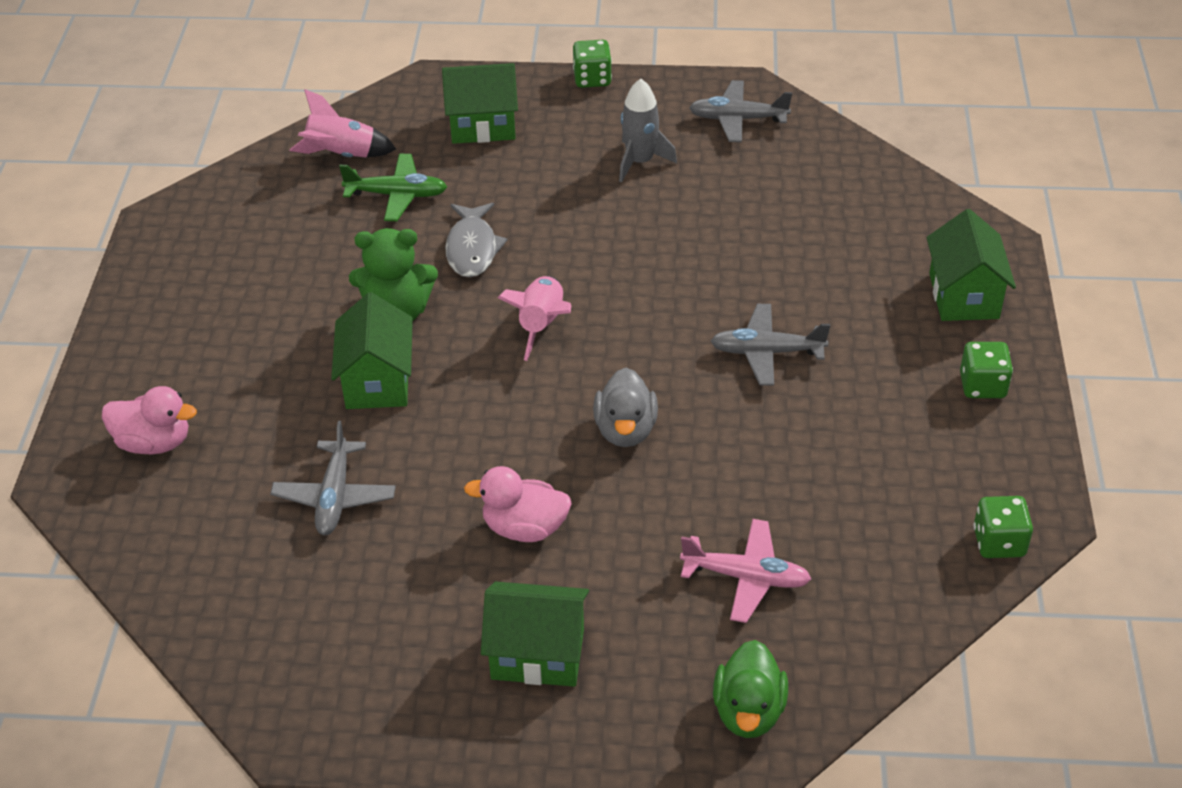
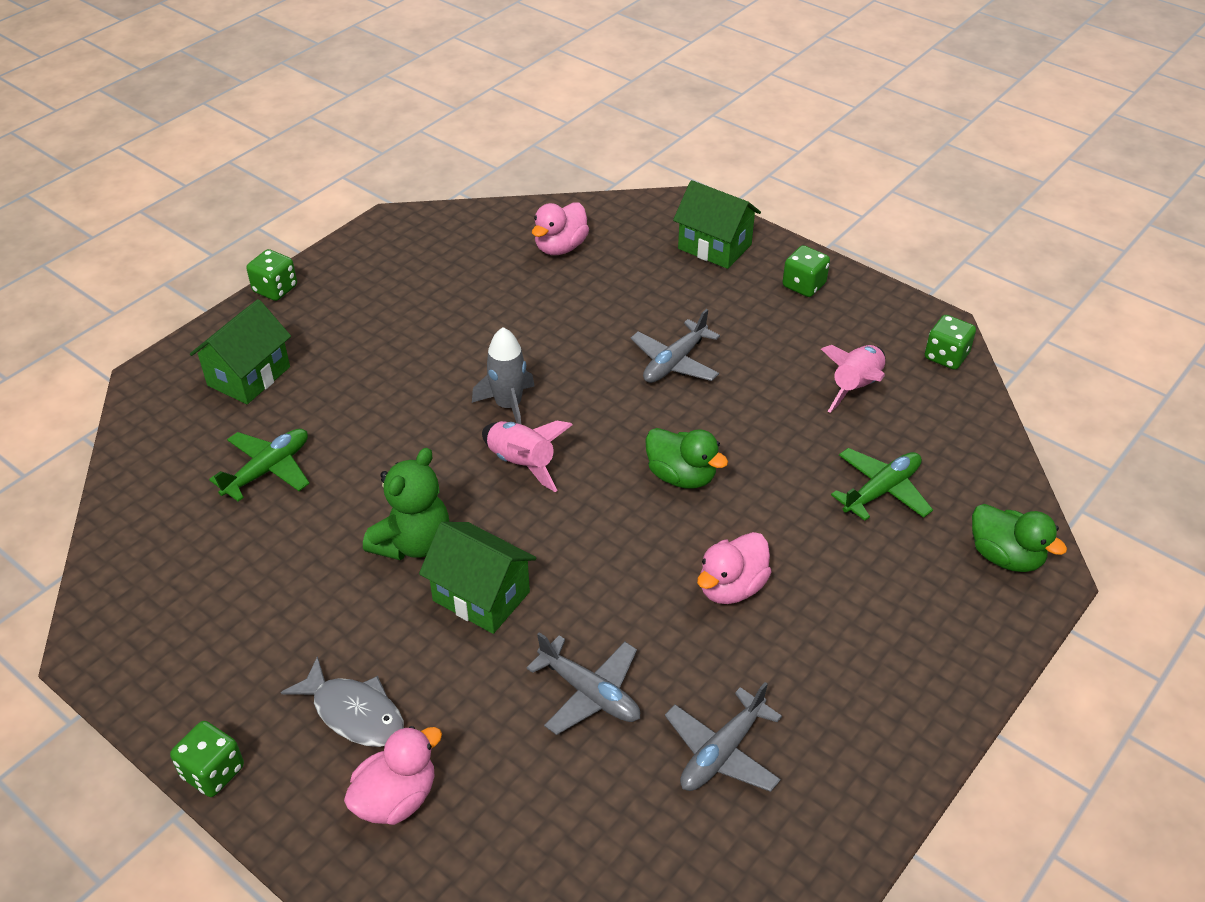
camera: 55 degrees left, 0 degrees up
(107, 338) = (213, 772): none -> green dice
(342, 155) = (171, 479): pink rocket -> pink rocket (856, 387)
(472, 249) = (389, 458): grey fish -> grey fish (354, 713)
(537, 654) = (867, 646): green house -> none
(625, 430) = (681, 476): grey duck -> green duck
(640, 161) = (403, 315): grey rocket -> grey rocket (508, 405)
(737, 119) = (418, 245): grey plane -> grey plane (722, 752)
(746, 577) = (881, 490): pink plane -> green plane
(837, 200) = (560, 247): none -> pink duck

